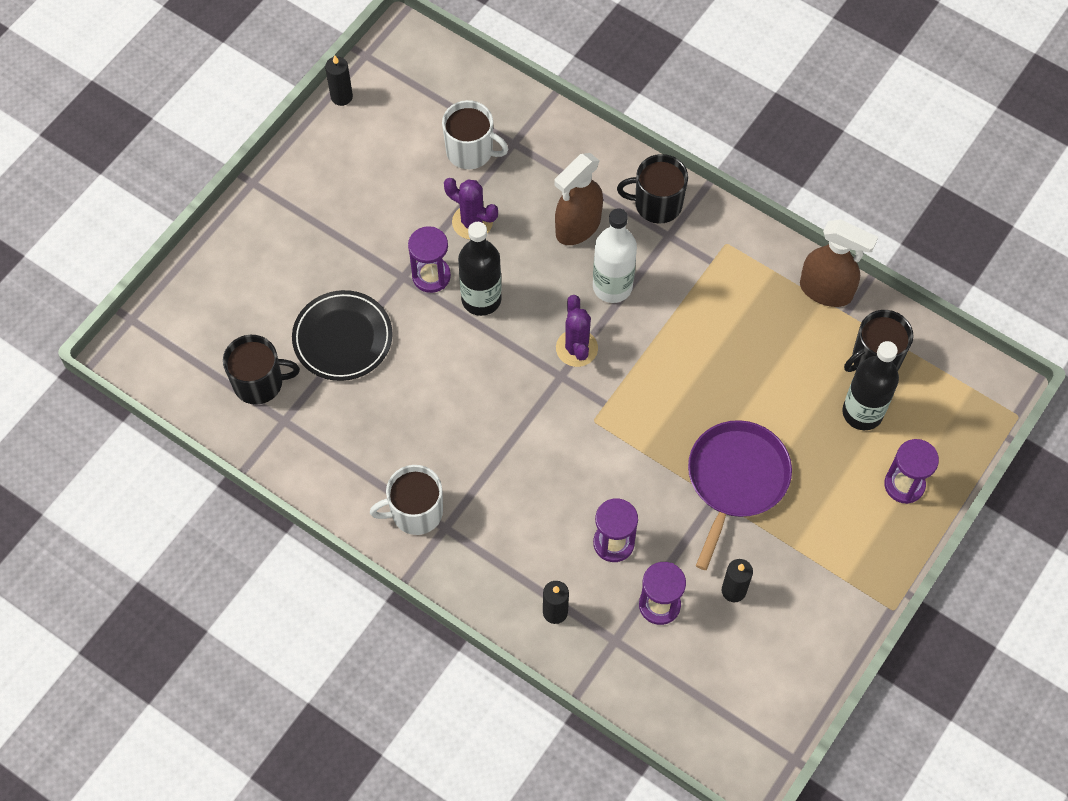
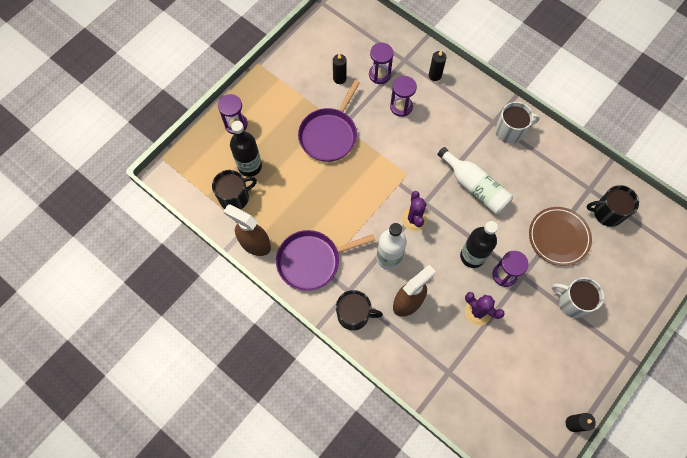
camera: 175 degrees left, 5 degrees up
(342, 338) = (558, 237): black plate -> brown plate
(470, 151) = (479, 368): white mug -> white mug (572, 302)
(477, 407) = (475, 187): none -> white bottle
(731, 273) = (312, 261): none -> purple pan

